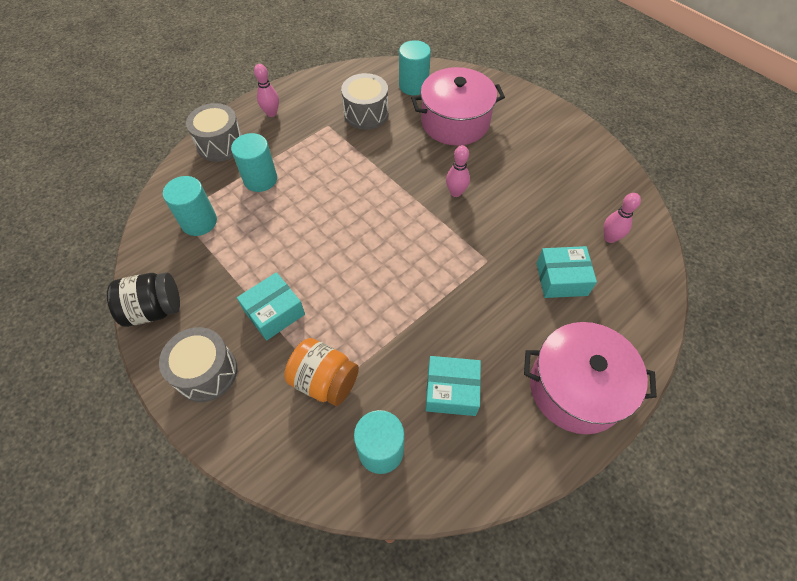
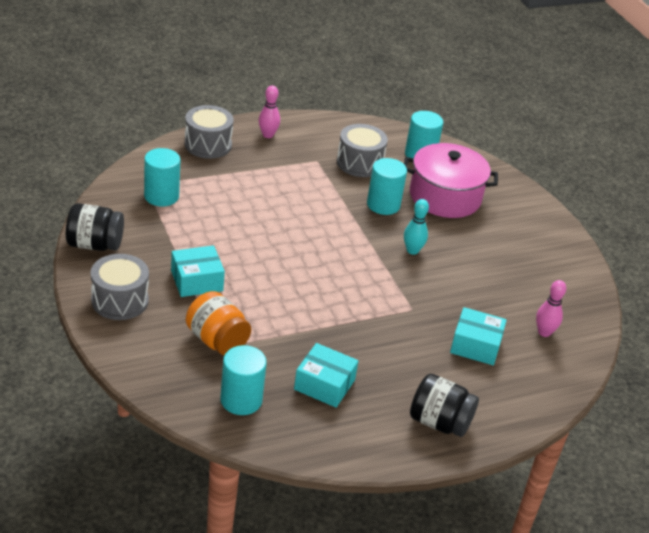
camera: 15 degrees right, 20 degrees down
(260, 179) = (232, 182): turquoise cylinder -> turquoise cylinder (383, 205)
(456, 192) = (412, 250): pink bowling pin -> turquoise bowling pin
(576, 388) = (439, 422): pink pot -> black jar

